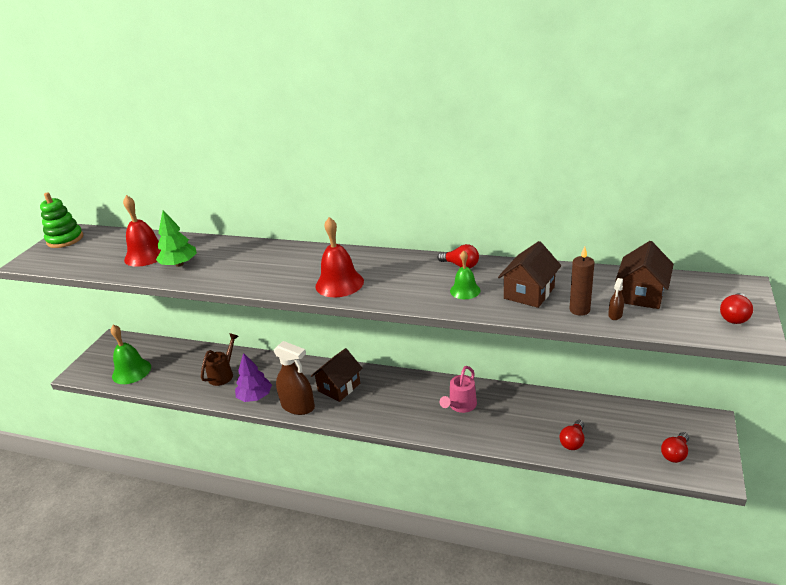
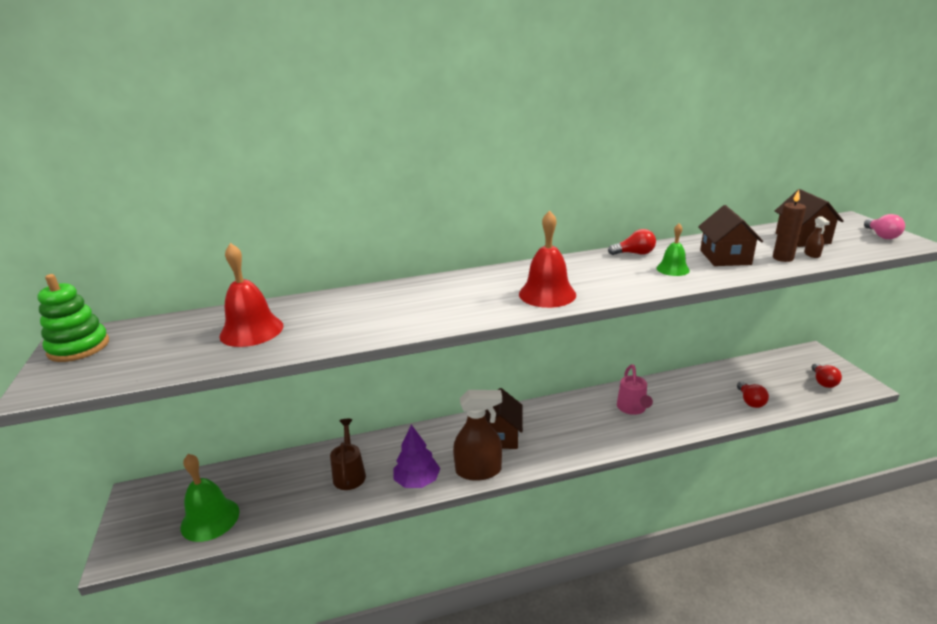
camera: 35 degrees left, 5 degrees down
(179, 264) = (318, 327): green tree -> none
(734, 316) = (881, 236): red light bulb -> pink light bulb

